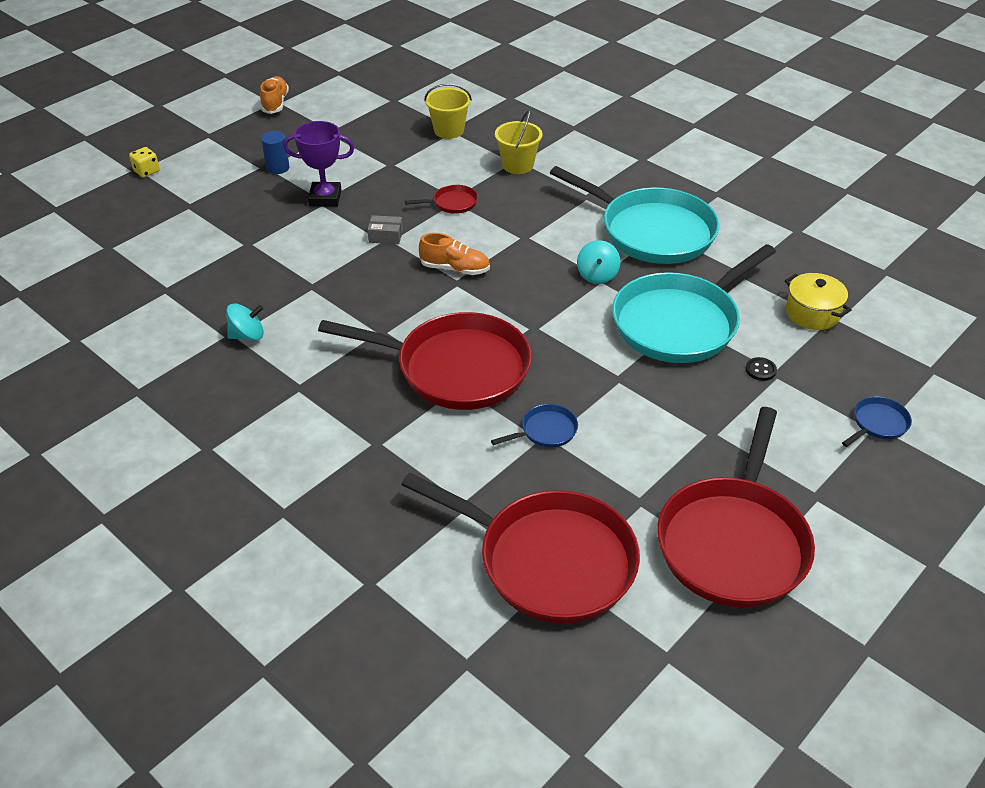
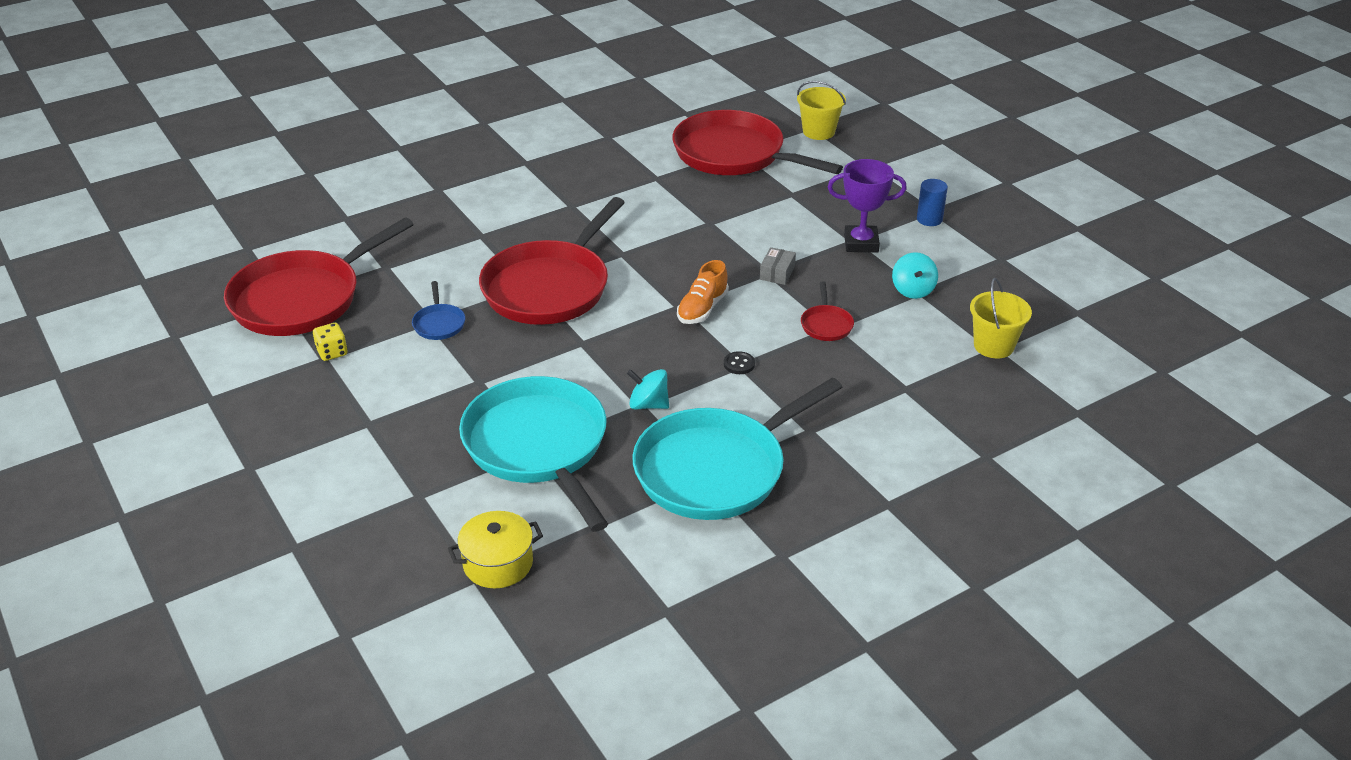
camera: 105 degrees right, 5 degrees down
(147, 171) = (939, 147): yellow dice -> yellow dice (332, 352)
(247, 335) = (652, 186): turquoise spinning top -> turquoise spinning top (913, 290)
(275, 103) = (1076, 227): orange shoe -> none
(325, 198) = (861, 243): purple trophy -> purple trophy turned 75 degrees clockwise
(518, 165) = (897, 388): yellow bucket -> yellow bucket (818, 132)
(733, 542) = (243, 400): red pan -> red pan (734, 154)
(760, 370) = (432, 486): black button -> black button (739, 364)
(878, 424) = (301, 550): blue pan -> none

